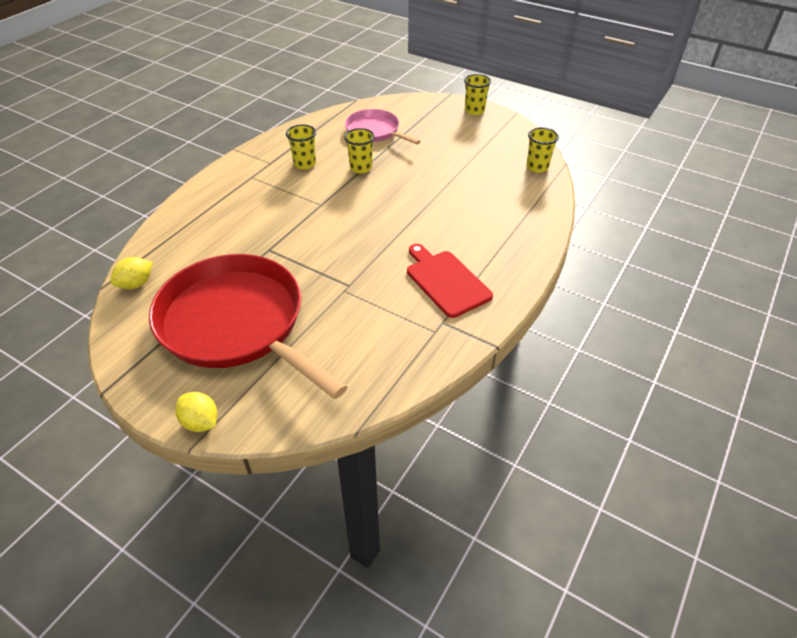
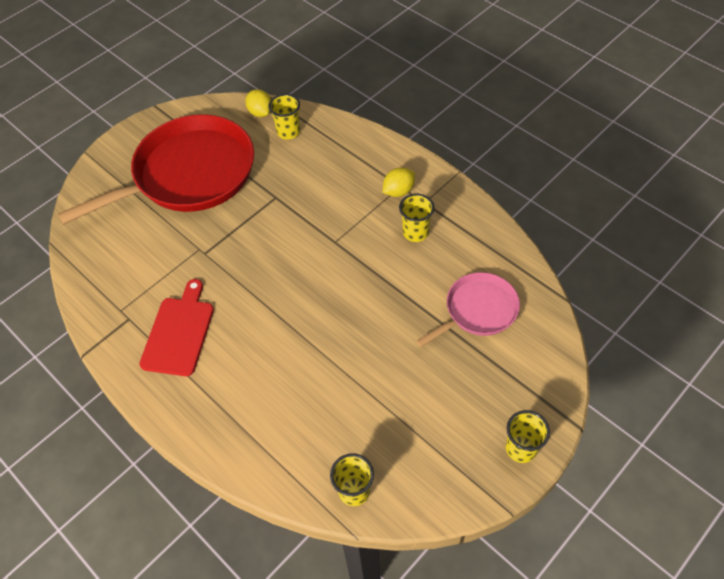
camera: 105 degrees right, 10 degrees up
(200, 422) = (102, 156): yellow lemon -> yellow lemon (398, 191)
(361, 168) = (396, 285): yellow cup -> yellow cup (288, 132)
(446, 281) = (179, 332): red cutting board -> red cutting board turned 60 degrees counterclockwise

